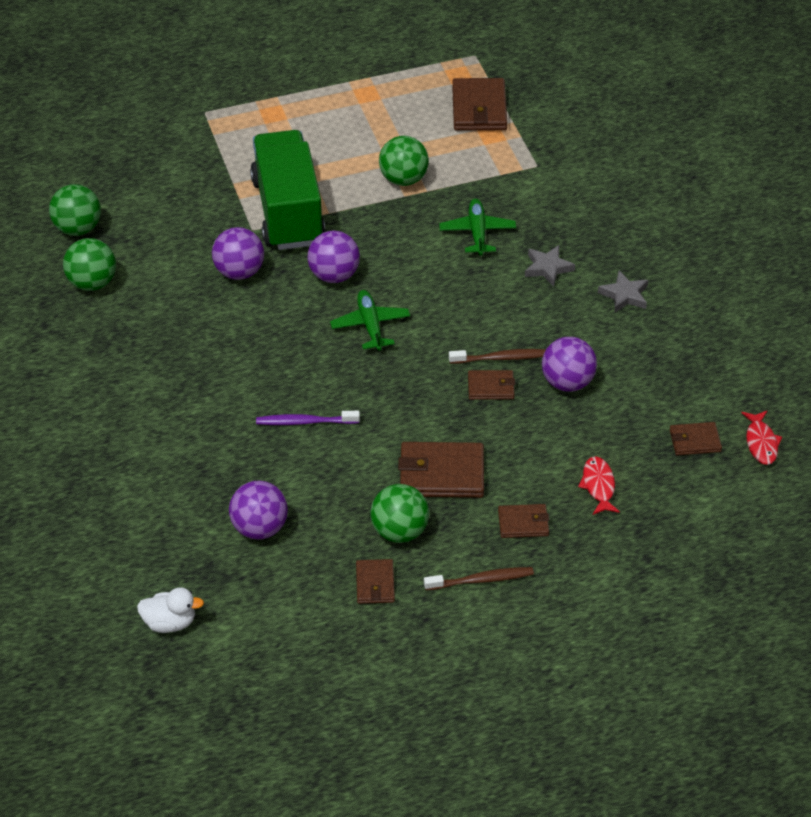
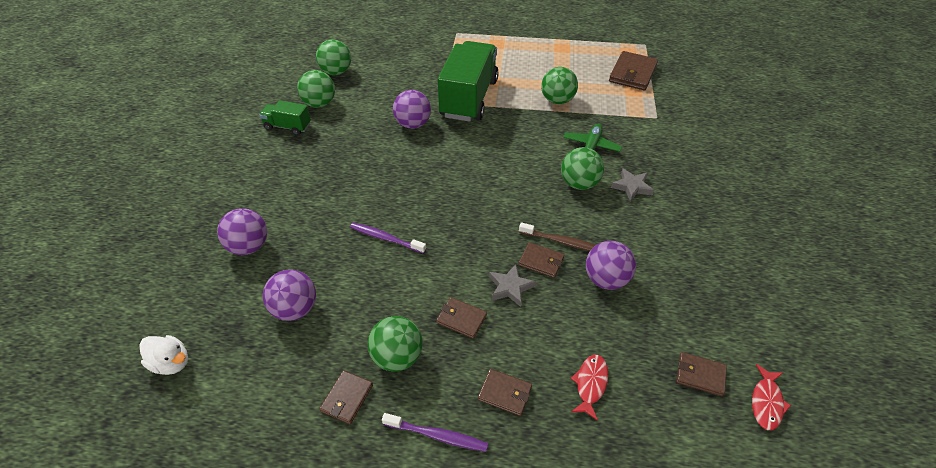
camera: 25 degrees right, 0 degrees up
(75, 328) = (288, 127): none -> green truck
(334, 275) = (473, 145): purple ball -> purple ball (249, 246)
(370, 325) = (477, 185): green plane -> none
(441, 473) = (461, 319): brown wallet -> brown wallet, size x0.57
(481, 580) = (437, 435): brown toothbrush -> purple toothbrush
(487, 284) = (579, 183): none -> green ball
(624, 295) = (685, 226): grey star -> grey star (510, 287)

